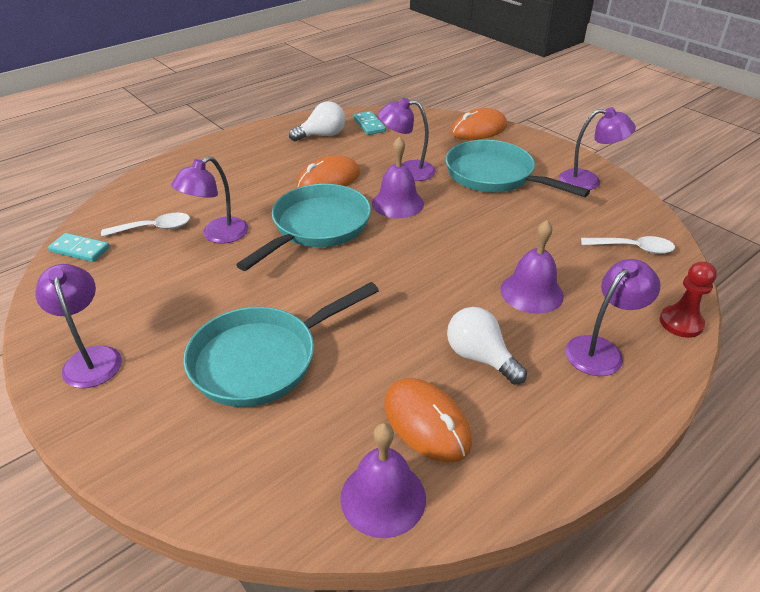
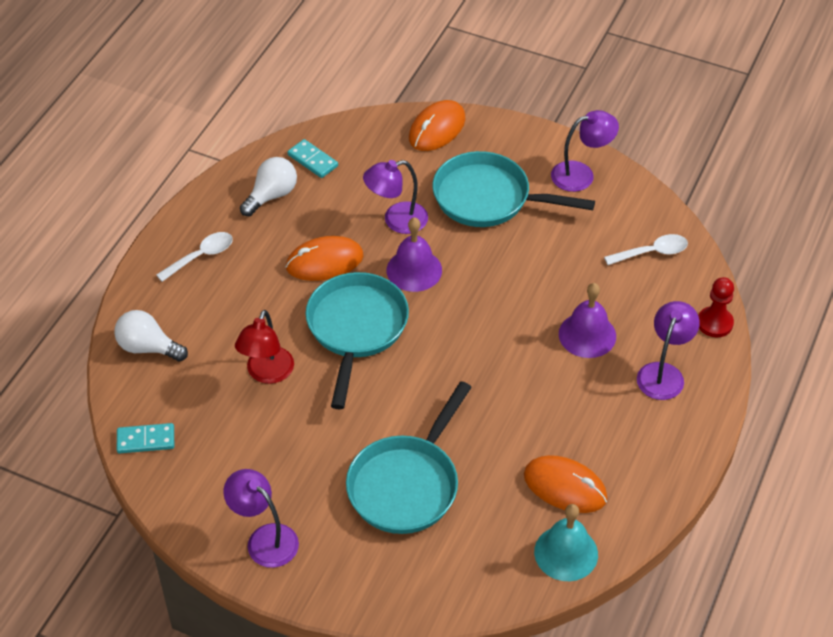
camera: 25 degrees left, 10 degrees up
(154, 228) = (196, 388): white spoon -> white spoon (201, 256)
(217, 235) = (267, 373): purple lamp -> red lamp
(328, 180) = (324, 262): orange mouse -> orange mouse turned 45 degrees clockwise
(383, 497) = (566, 553): purple bell -> turquoise bell
(480, 357) = (576, 416): white light bulb -> white light bulb (148, 347)

